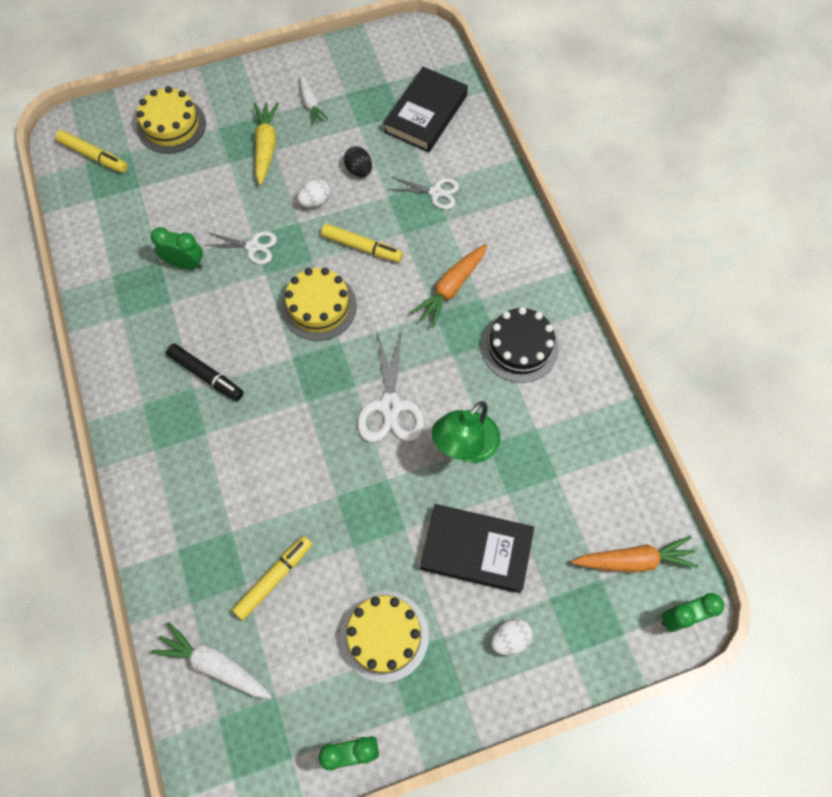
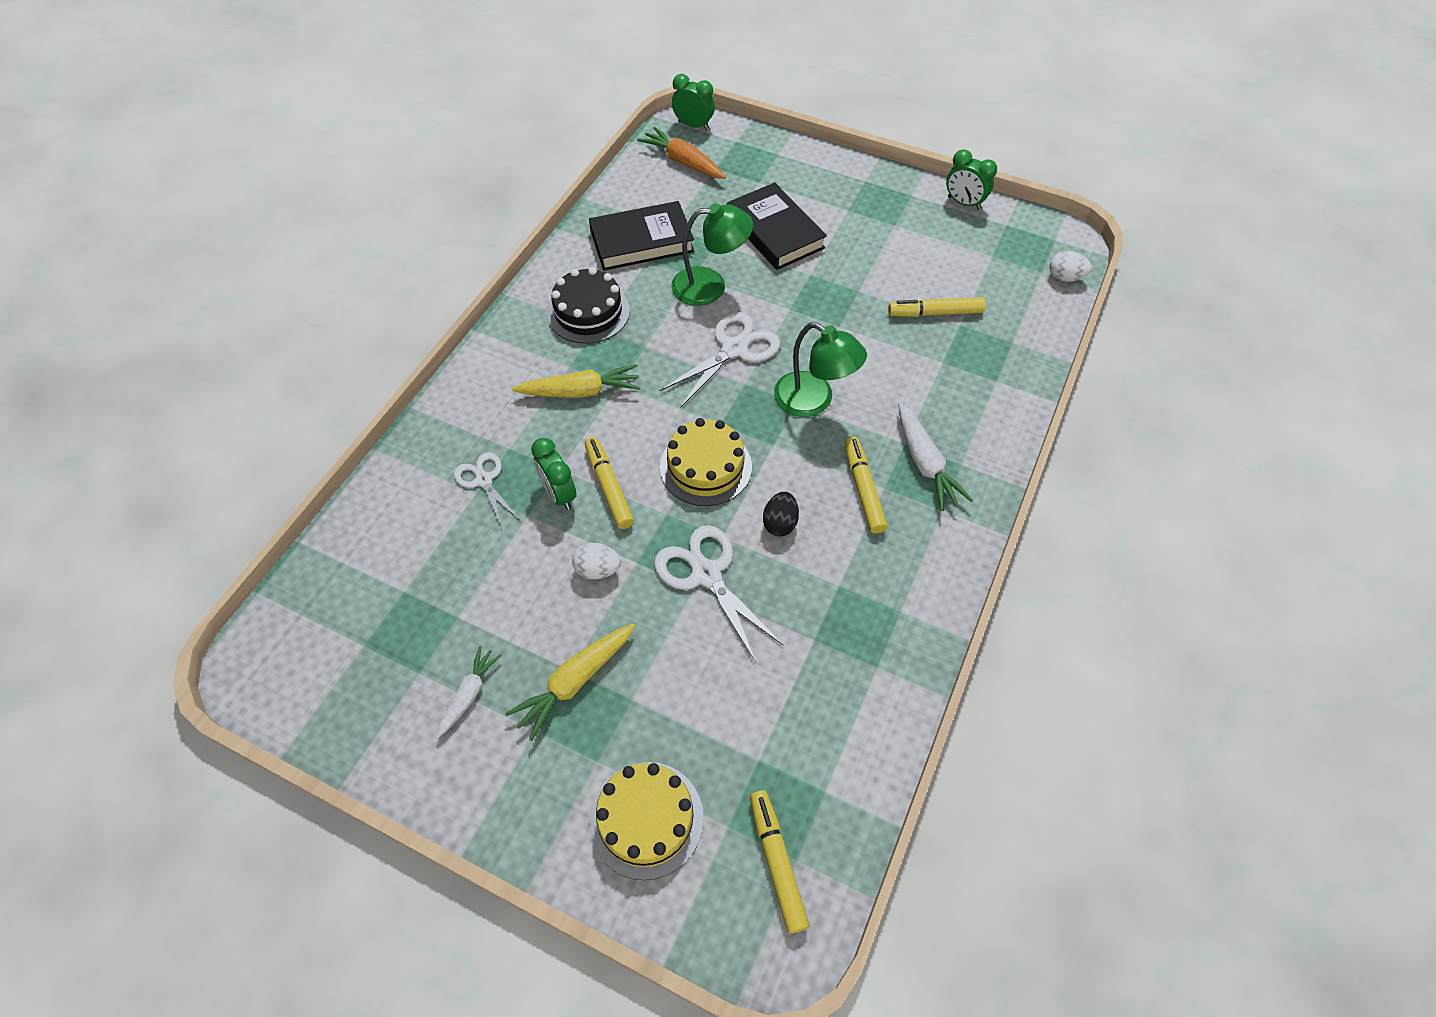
camera: 135 degrees left, 10 degrees down
(185, 264) = (789, 613): green clock -> green clock (559, 494)
(206, 375) = (863, 489): black marker -> yellow marker
(215, 664) = (1021, 298): white carrot -> white carrot (925, 463)
(253, 247) = (706, 574): white scissors -> white scissors, size x1.60
(296, 413) = (814, 401): none -> green lamp
(359, 170) = (519, 565): black egg -> black egg (780, 523)
(384, 635) = (886, 235): yellow cake -> none
(425, 114) = (382, 569): black book -> black book (642, 241)
(451, 288) = (581, 391): orange carrot -> yellow carrot
(510, 639) = (807, 182): white egg -> white egg (1065, 277)

